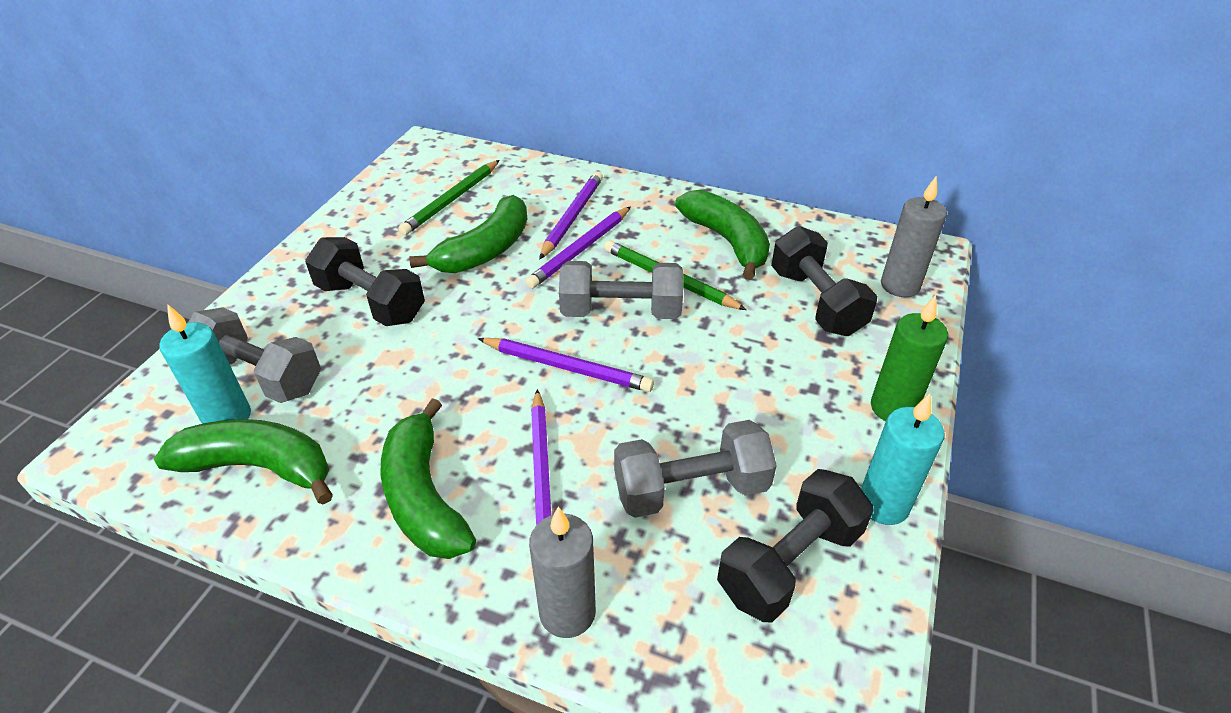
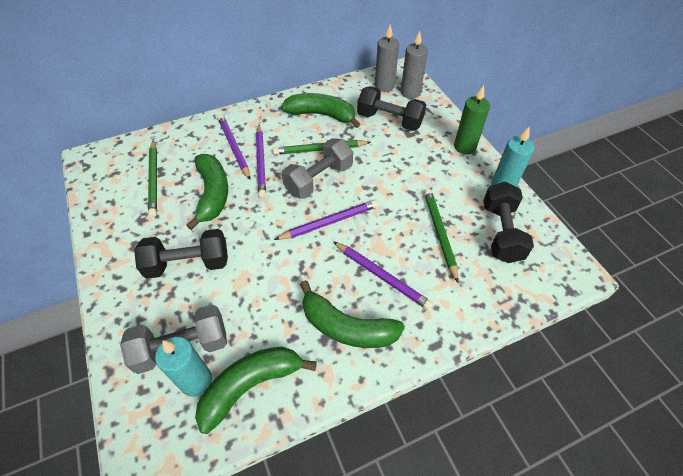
camera: 45 degrees left, 10 degrees up
(567, 612) = (458, 317): grey candle -> grey candle (384, 86)
(691, 489) = (439, 233): grey dumbbell -> green pencil

